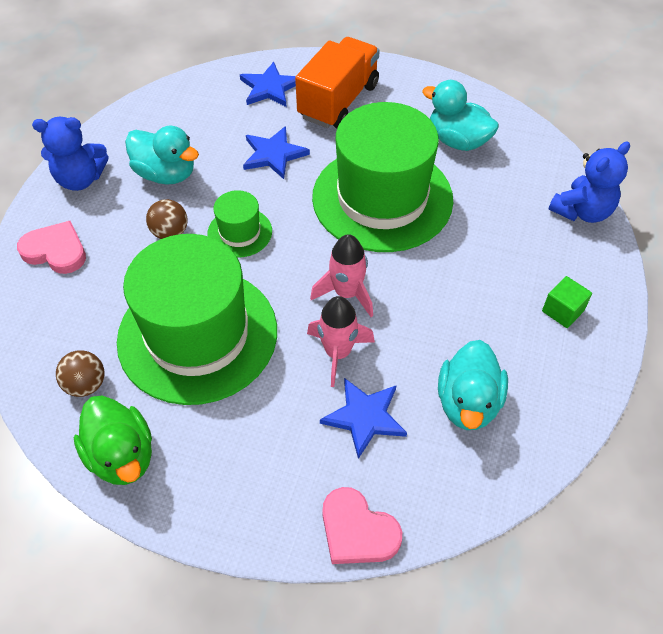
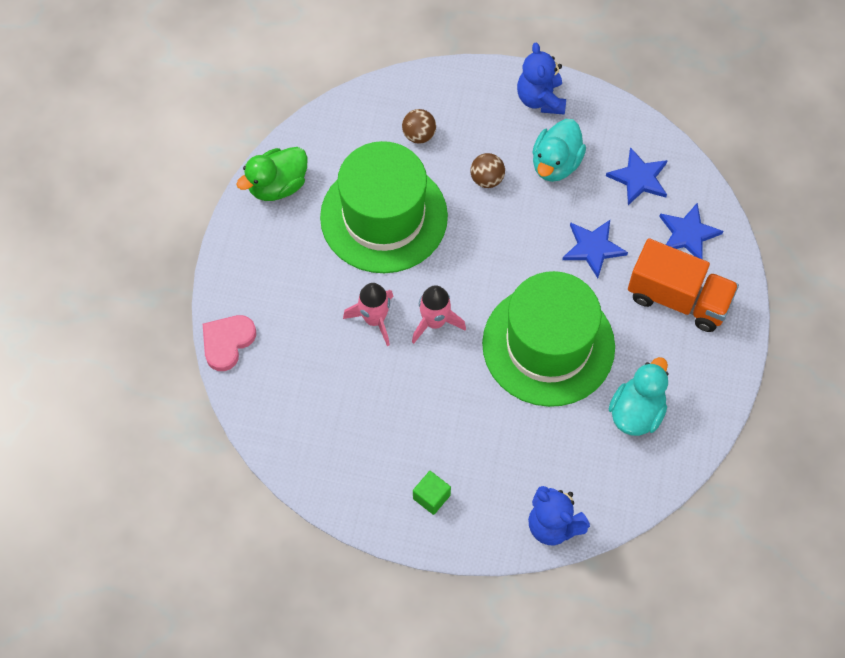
camera: 85 degrees right, 10 degrees up
(55, 251) = (458, 100): pink heart -> none
(86, 385) = (333, 150): brown ball -> brown ball (419, 135)
(240, 232) = (493, 232): green hat -> none
(364, 417) = (317, 342): blue star -> blue star (639, 178)
(468, 403) = (334, 417): turquoise duck -> none

